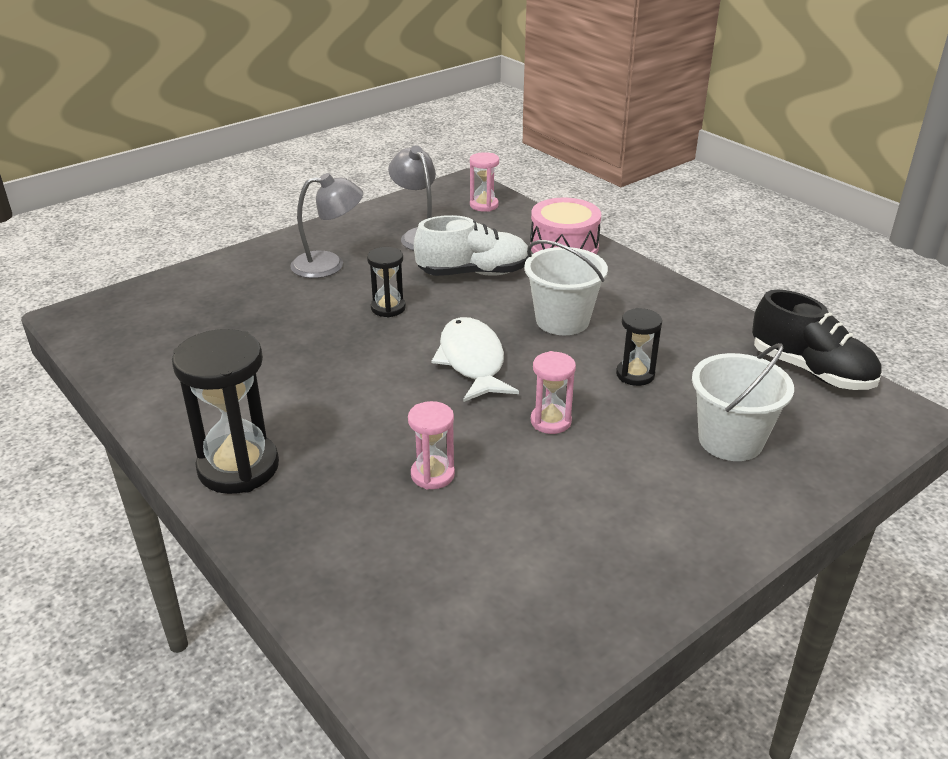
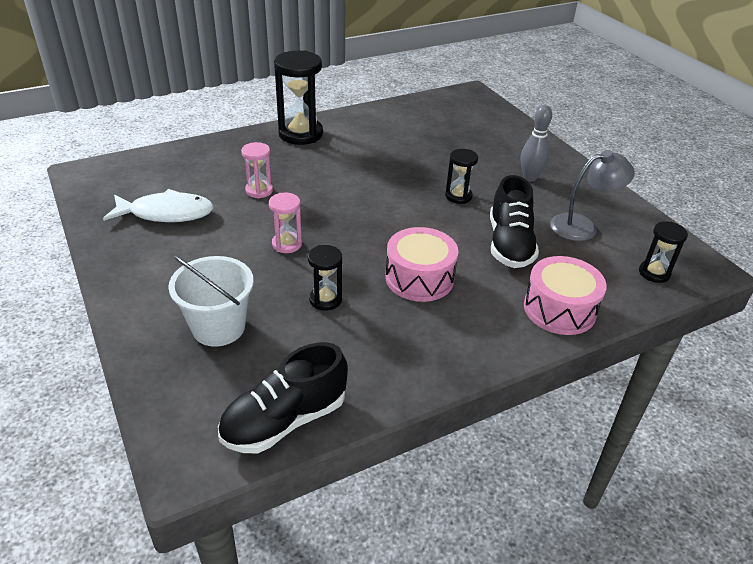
camera: 100 degrees right, 5 degrees up
(329, 265) = (530, 178): grey lamp -> grey bowling pin
(472, 361) = (374, 223): white fish -> white fish (166, 213)
(474, 273) = (509, 244): white shoe -> black shoe
(484, 205) = (654, 273): pink hourglass -> black hourglass
(562, 320) = (419, 278): white bucket -> pink drum

